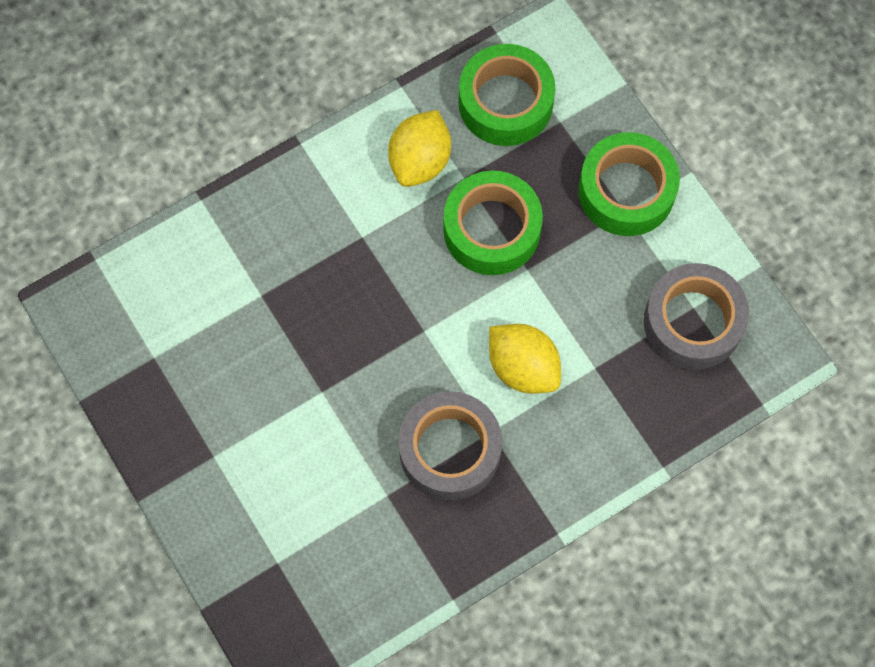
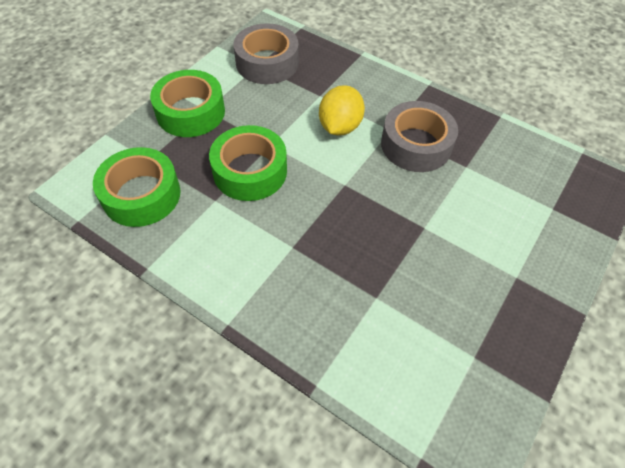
camera: 115 degrees left, 15 degrees down
(420, 161) = (212, 231): yellow lemon -> none

